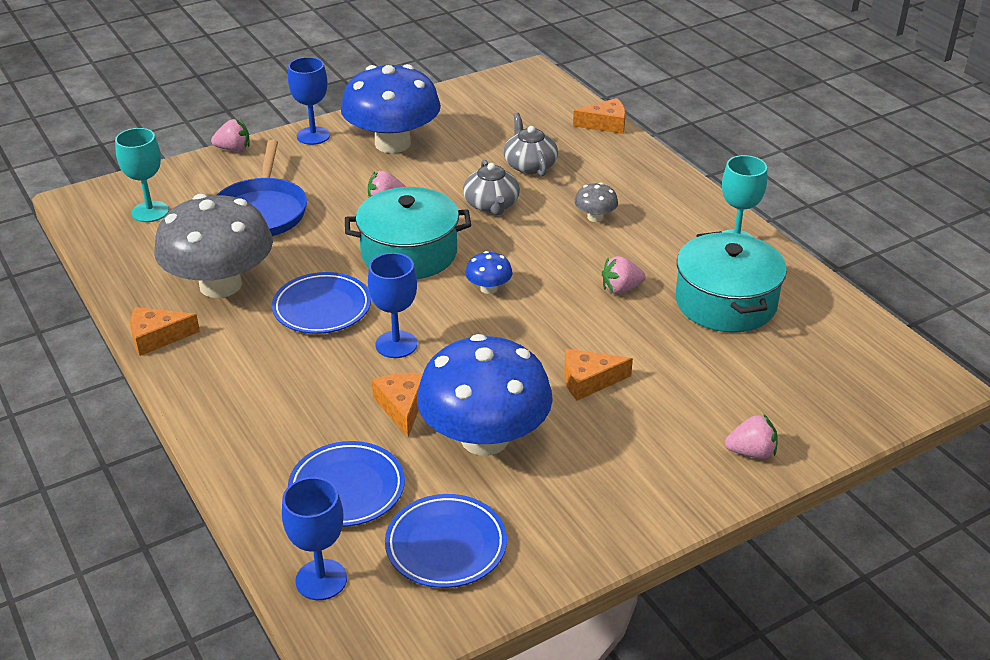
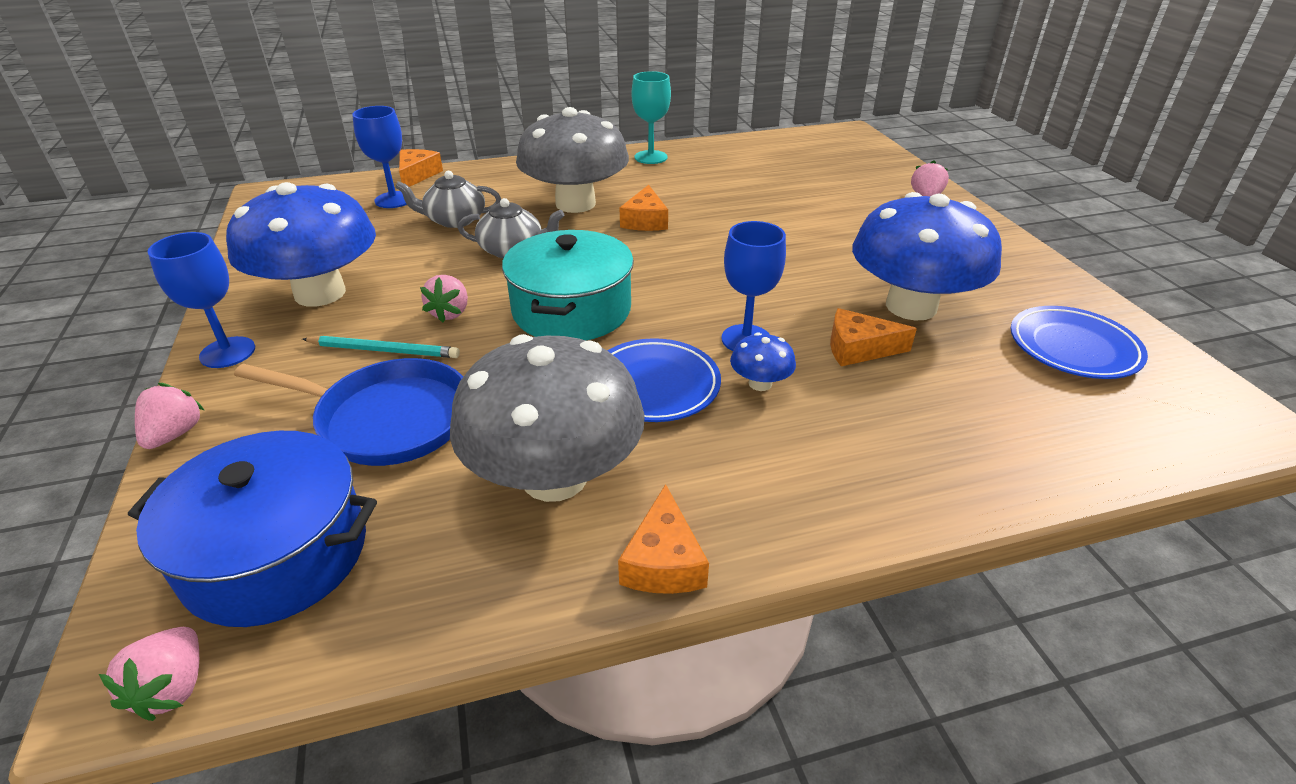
camera: 75 degrees left, 0 degrees up
(150, 212) = (276, 554): turquoise goblet -> blue pot
(321, 580) = (1153, 435): blue goblet -> blue goblet (394, 200)
(332, 189) = (384, 350): none -> turquoise pencil
(347, 489) = (1000, 401): blue plate -> none
(488, 288) = (665, 272): blue mushroom -> blue mushroom (760, 383)
(588, 381) = (829, 244): orange cheese -> orange cheese (645, 220)
(595, 217) = (575, 204): grey mushroom -> grey mushroom, size x2.44
(621, 289) = (697, 210): pink strawberry -> pink strawberry (173, 687)
(725, 302) = (734, 175): turquoise pot -> none

